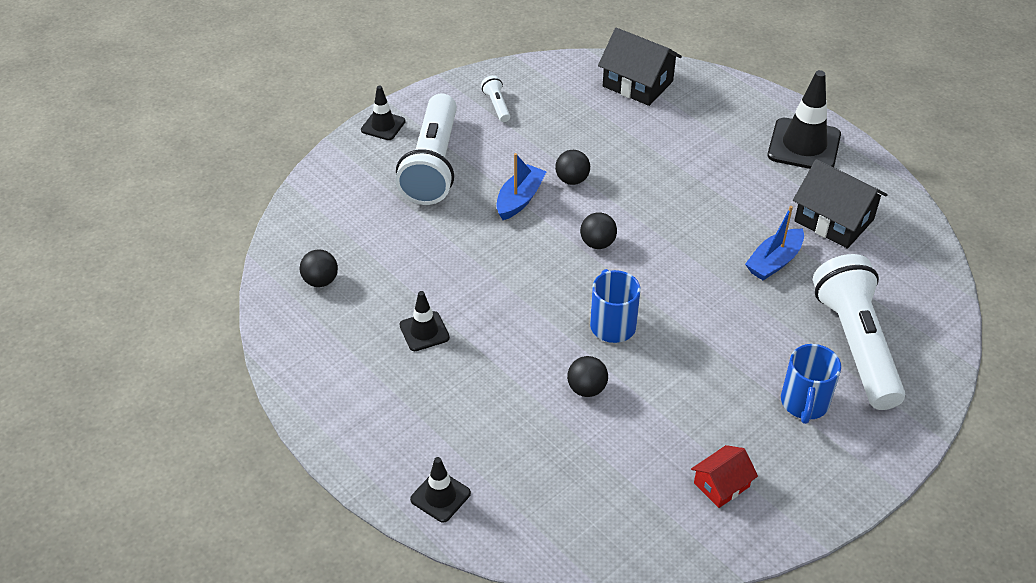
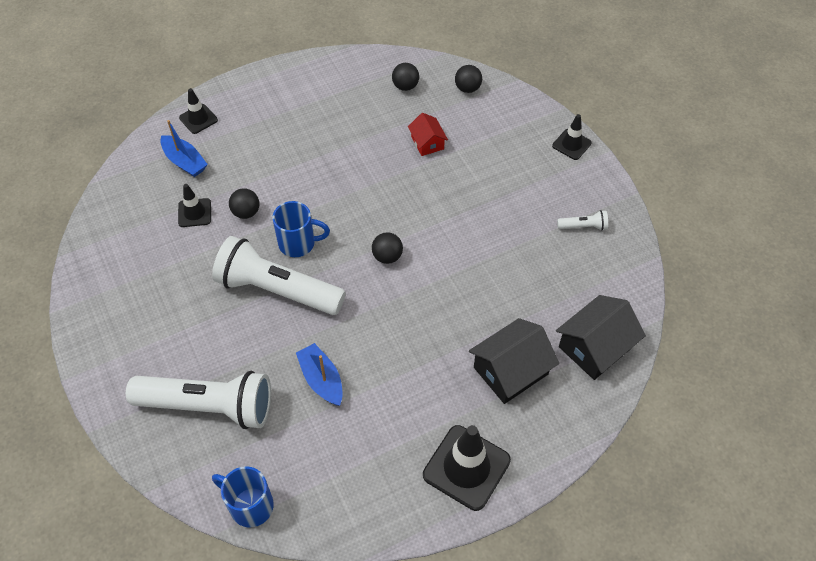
camera: 105 degrees right, 10 degrees up
(424, 331) = (336, 133): black traffic cone -> black traffic cone (194, 213)
(433, 164) = (514, 168): white flashlight -> white flashlight (277, 290)
(520, 199) = (455, 216): blue boat -> blue boat (185, 162)
(572, 180) = (469, 258): black ball -> black ball (467, 88)
(721, 485) = (131, 267): red house -> red house (427, 143)
(804, 403) = (171, 345): blue mug -> blue mug (250, 505)
(834, 220) = (354, 451): black house -> black house (510, 370)

